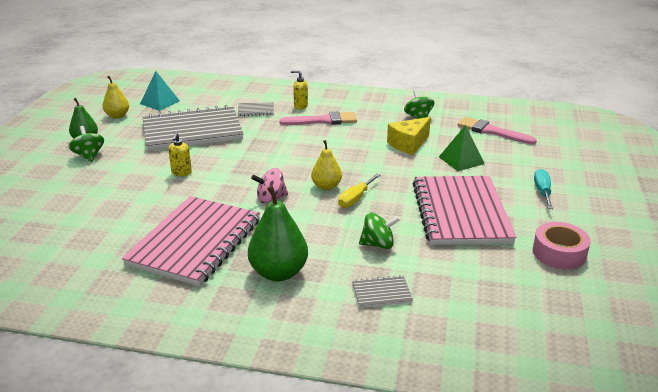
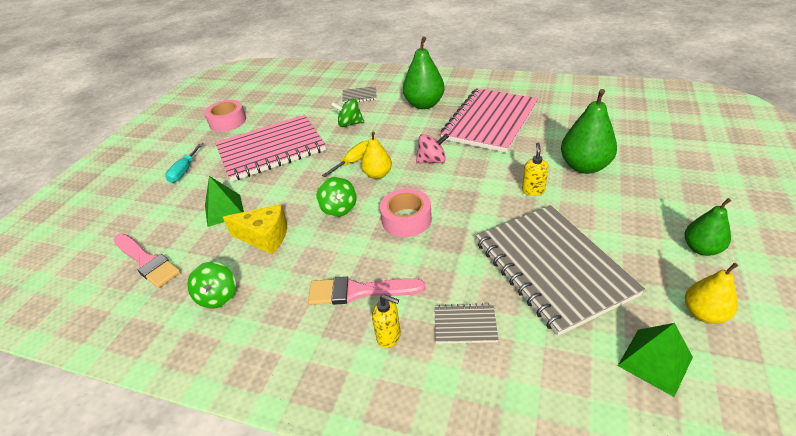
camera: 170 degrees left, 10 degrees up
(89, 156) = (666, 217): green spinning top -> green spinning top (339, 208)
(122, 191) = (584, 166): none -> green pear
(160, 102) = (655, 361): turquoise pyramid -> green pyramid
(192, 131) = (552, 267): grey notebook -> grey notebook turned 75 degrees clockwise
(294, 154) = (406, 219): none -> pink tape
(408, 144) = (265, 237): yellow cheese -> yellow cheese turned 45 degrees clockwise
(460, 212) = (271, 150): pink notebook -> pink notebook turned 60 degrees clockwise

